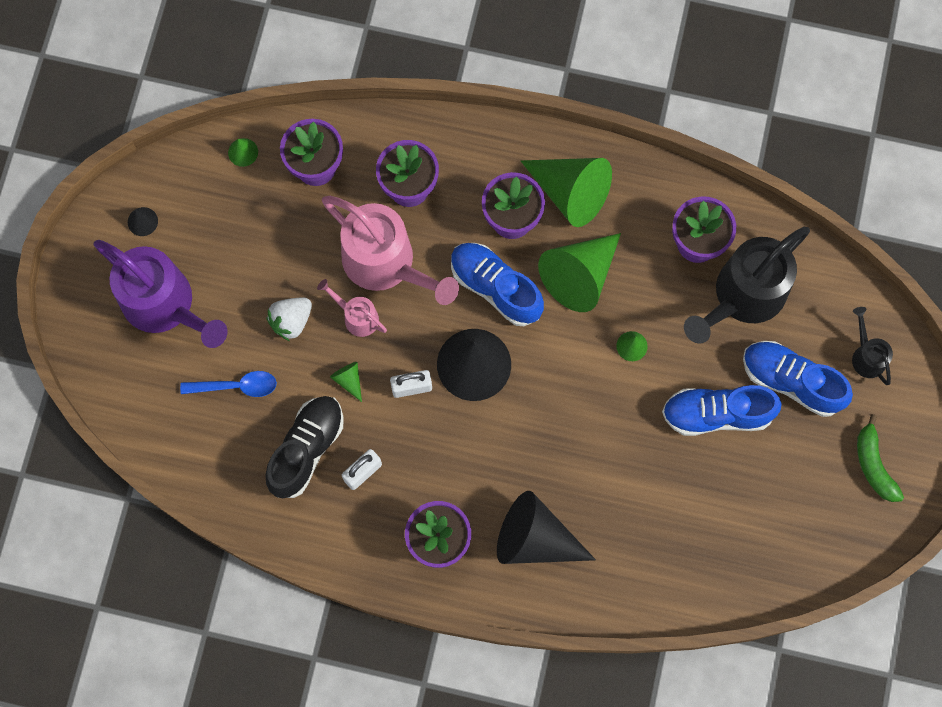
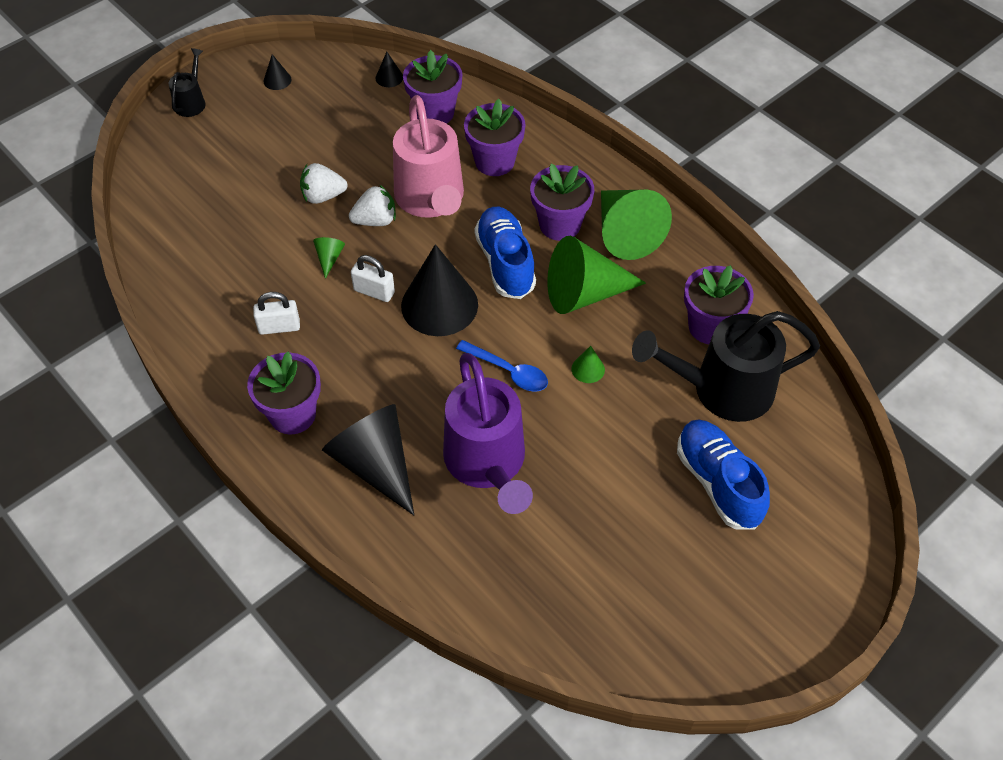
camera: 35 degrees right, 20 degrees down
(166, 306) = (242, 137): purple watering can -> purple watering can (488, 464)
(236, 386) = (241, 214): blue spoon -> blue spoon (508, 371)
(243, 152) = (389, 77): green cone -> black cone
(306, 449) = (251, 285): black shoe -> none
(356, 316) = (375, 220): pink watering can -> white strawberry
(717, 414) = (624, 467): blue shoe -> none
(866, 355) = (811, 505): black watering can -> black watering can (191, 101)
(873, 465) = (750, 604): green banana -> none

